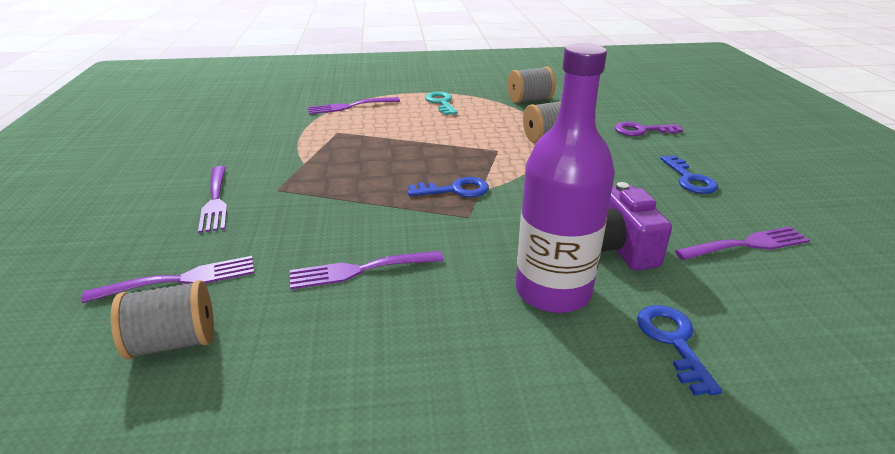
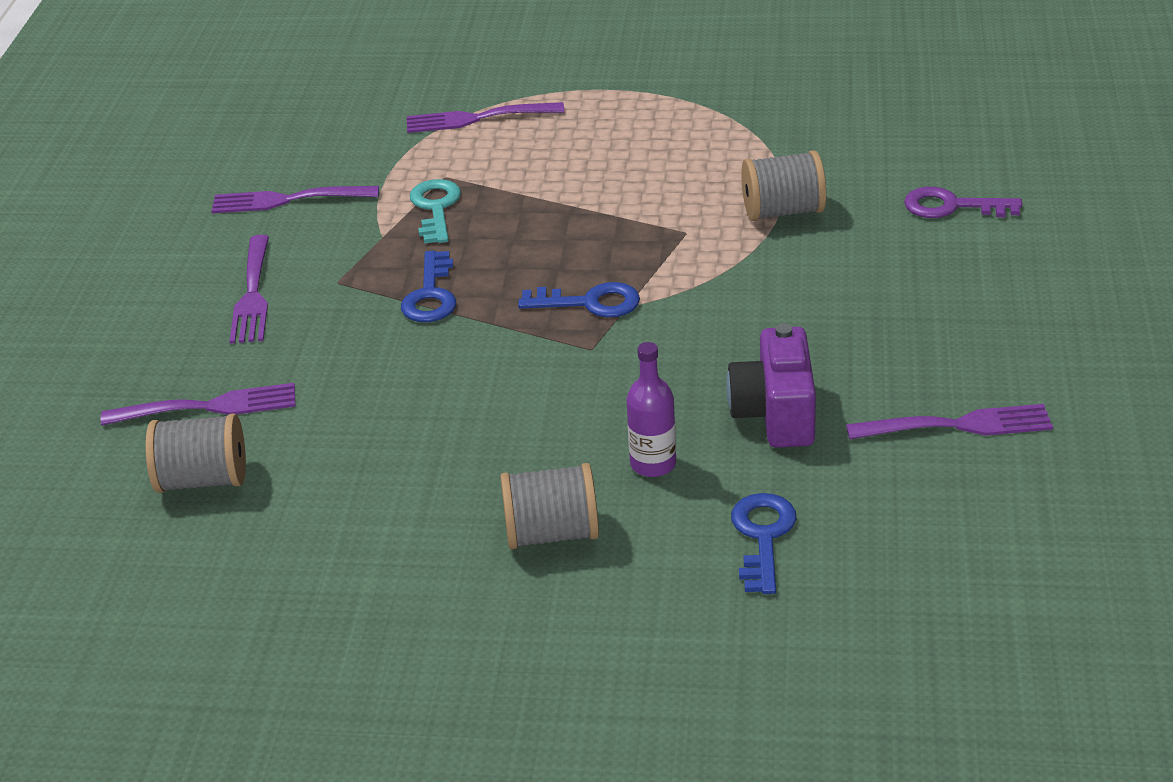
camera: 15 degrees right, 5 degrees up
(360, 270) = (424, 414): purple fork -> purple fork (287, 200)
(441, 103) = (636, 119): turquoise key -> turquoise key (436, 208)
(529, 100) = (796, 120): grey spool -> grey spool (552, 533)
(553, 291) = (653, 464): purple bottle -> purple bottle, size x0.48
(689, 179) = (960, 311): blue key -> blue key (431, 295)

